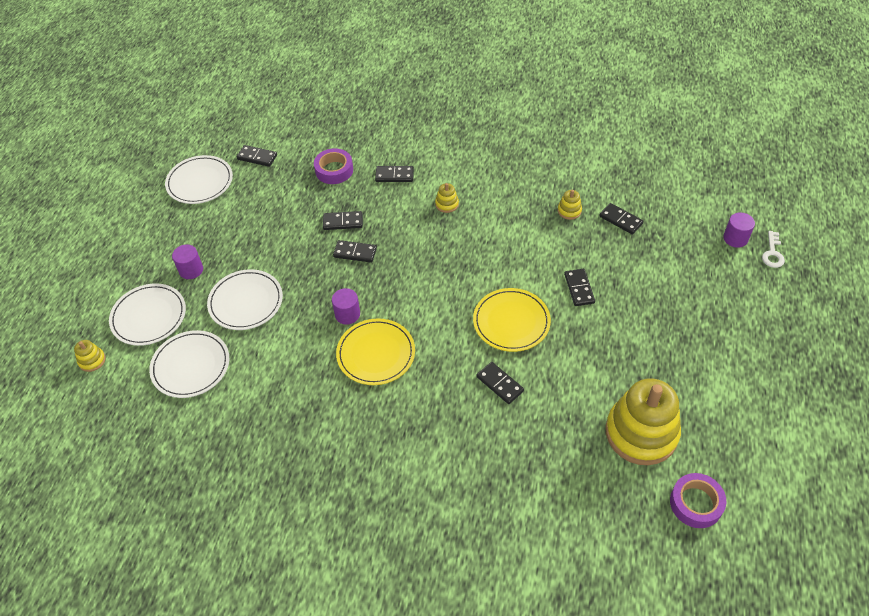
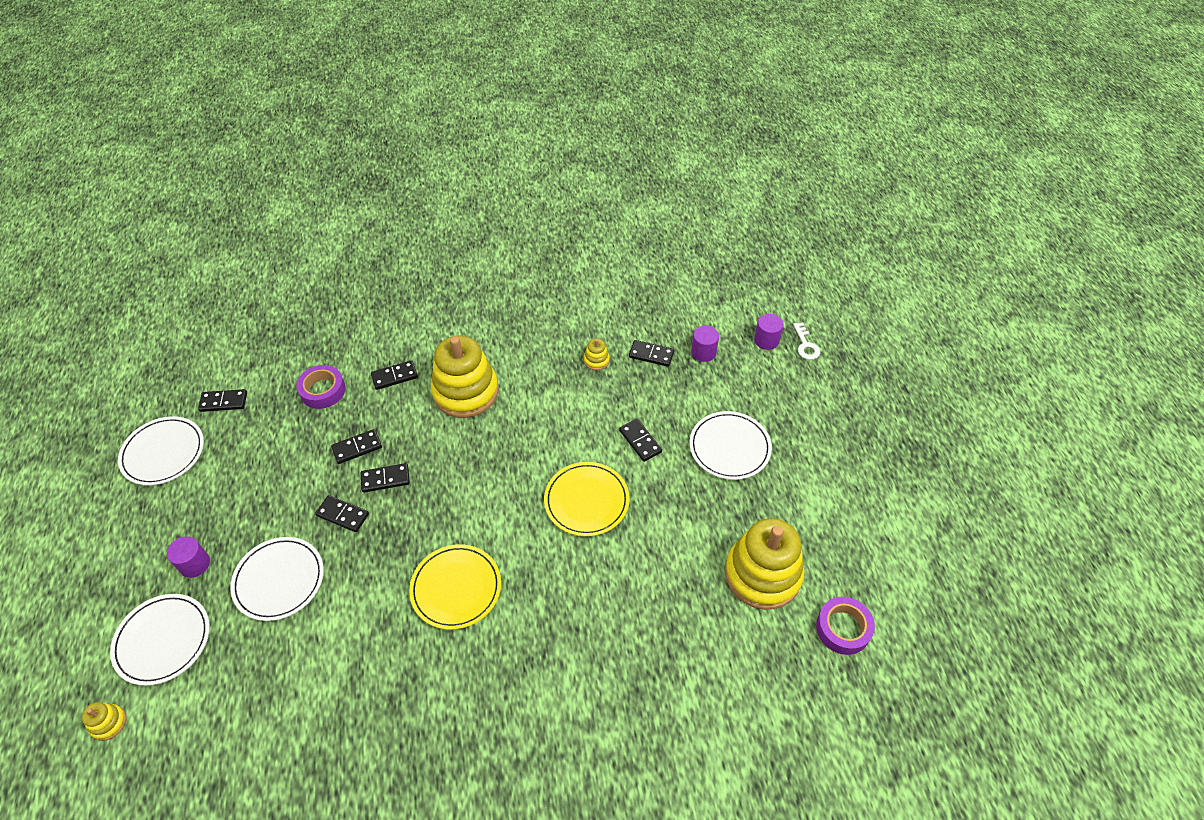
camera: 25 degrees left, 0 degrees up
(191, 366) = (241, 682): white plate -> white plate (729, 447)
(347, 314) = (405, 553): purple cylinder -> purple cylinder (703, 352)
(447, 204) = (465, 392): yellow stacking toy -> yellow stacking toy, size x2.48
(499, 384) = (602, 574): black domino -> black domino (342, 515)

